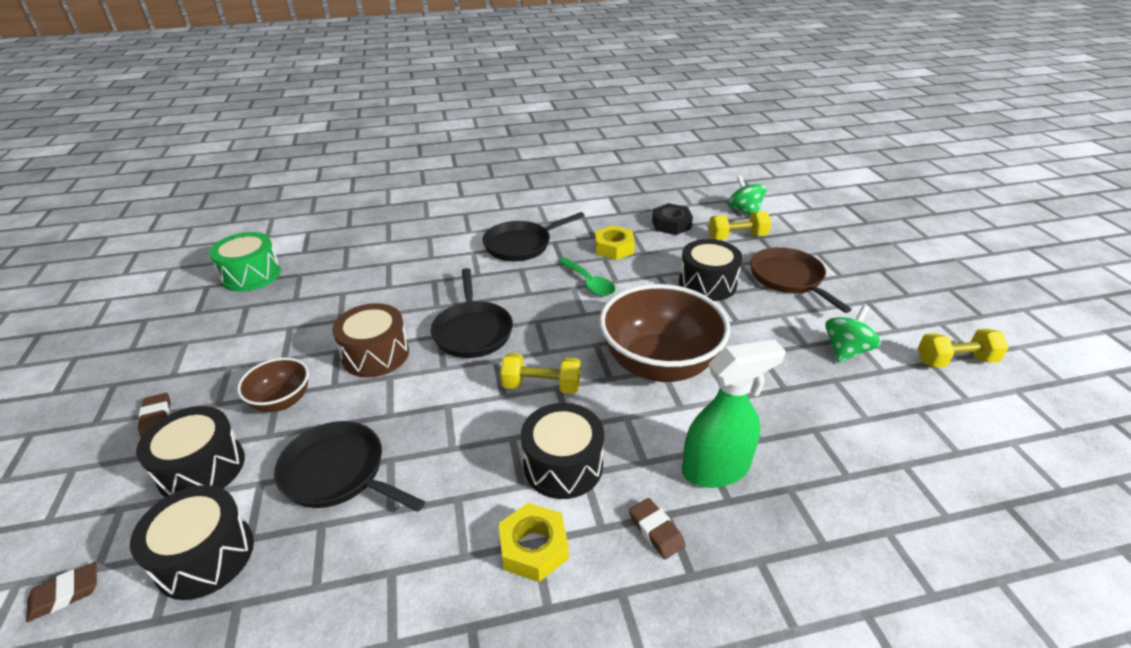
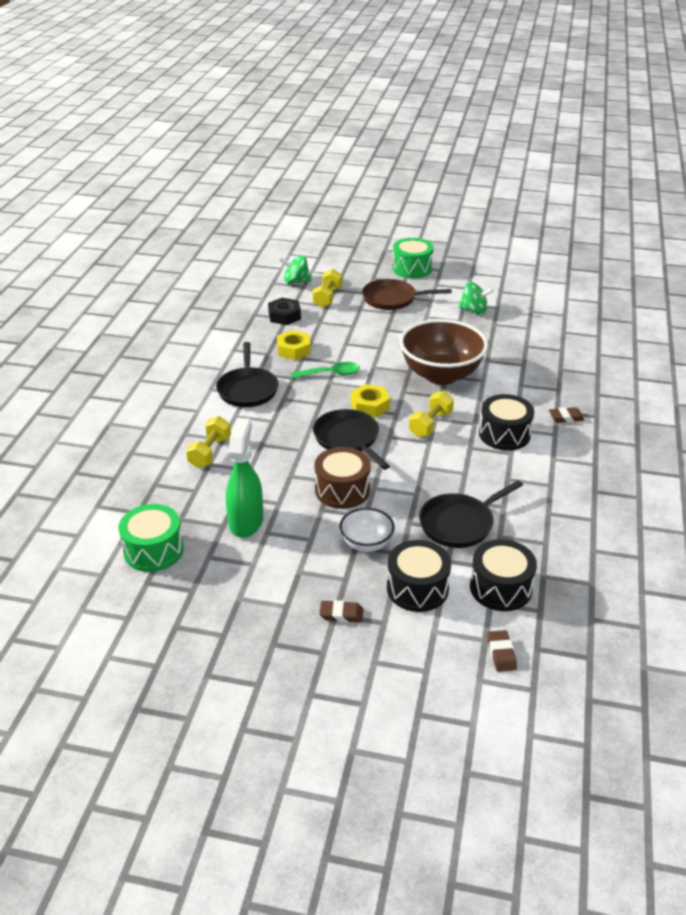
camera: 65 degrees left, 0 degrees up
(282, 401) = (366, 544): brown bowl -> white bowl
(472, 331) = (348, 439): black pan -> black pan turned 135 degrees counterclockwise
(533, 547) = (557, 459): yellow nut -> yellow nut (370, 406)
(707, 284) = (373, 329): black drum -> none
(716, 469) = (536, 385): green spray bottle -> green spray bottle (246, 521)
(846, 350) = (474, 310): green spinning top -> green spinning top turned 135 degrees clockwise
(878, 272) = (412, 268): none -> green drum
(955, 361) = (504, 284): yellow dumbbell -> yellow dumbbell (210, 452)

